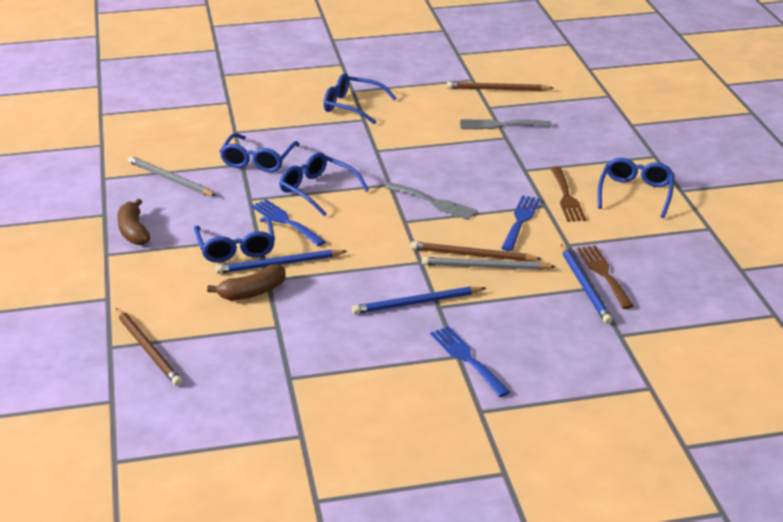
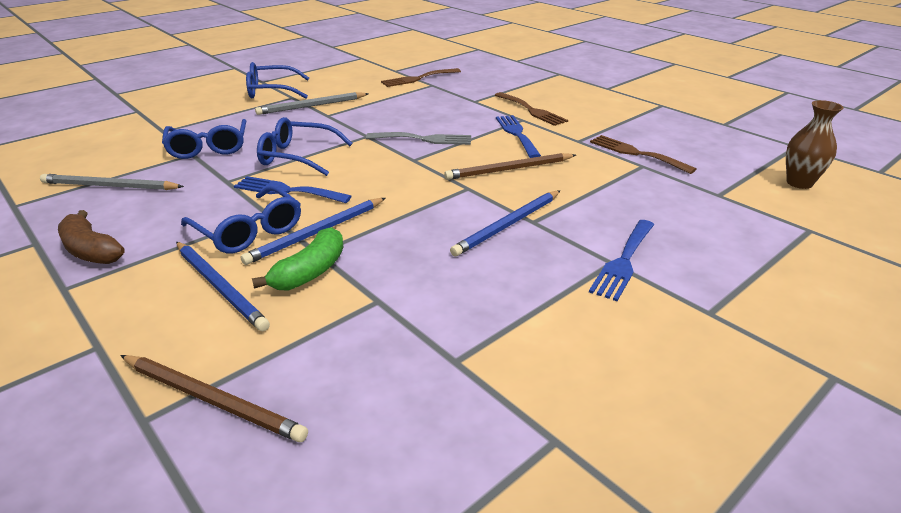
camera: 30 degrees left, 0 degrees up
(252, 292) = (310, 272): brown banana -> green banana
(467, 358) = (623, 262): blue fork -> blue fork turned 90 degrees counterclockwise
(485, 267) = (532, 175): grey pencil -> grey pencil (311, 106)
(497, 89) = (389, 60): brown pencil -> none
(500, 125) = (418, 78): grey fork -> brown fork
(584, 286) = (635, 166): blue pencil -> blue pencil (220, 287)
(635, 193) = (578, 97): blue glasses -> none
(711, 349) = (799, 183): none -> brown vase

